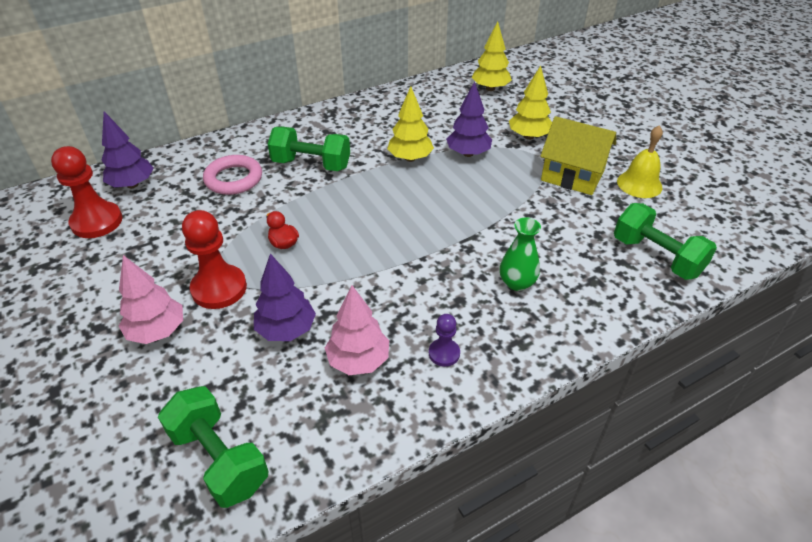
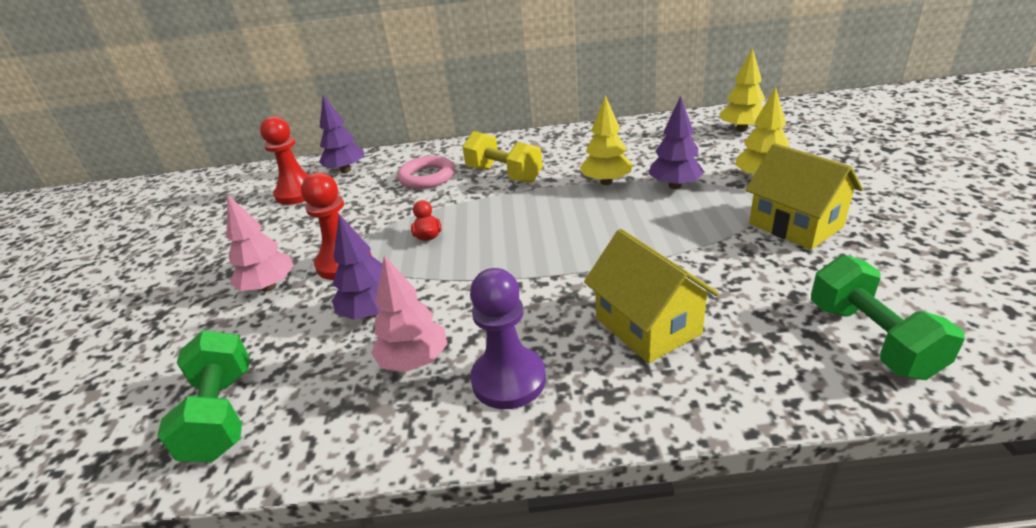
camera: 30 degrees right, 10 degrees down
(311, 164) = (504, 175): green dumbbell -> yellow dumbbell
(444, 353) = (508, 380): purple pawn -> purple pawn, size x1.89
(517, 283) = (648, 326): green vase -> yellow house
(639, 184) = (891, 248): yellow bell -> none

